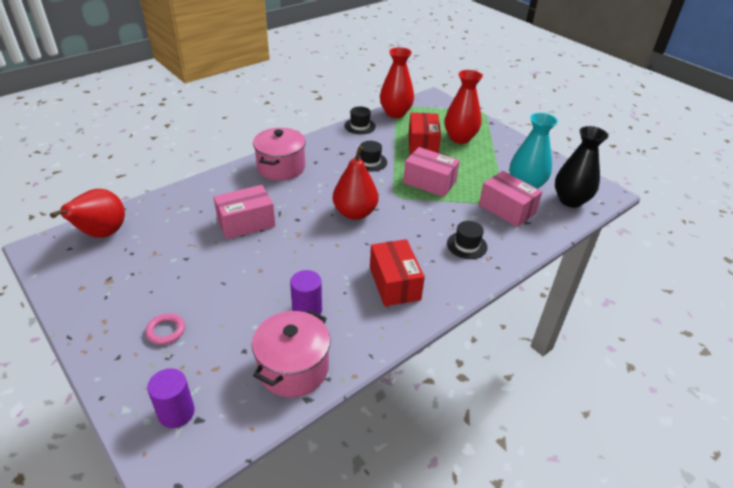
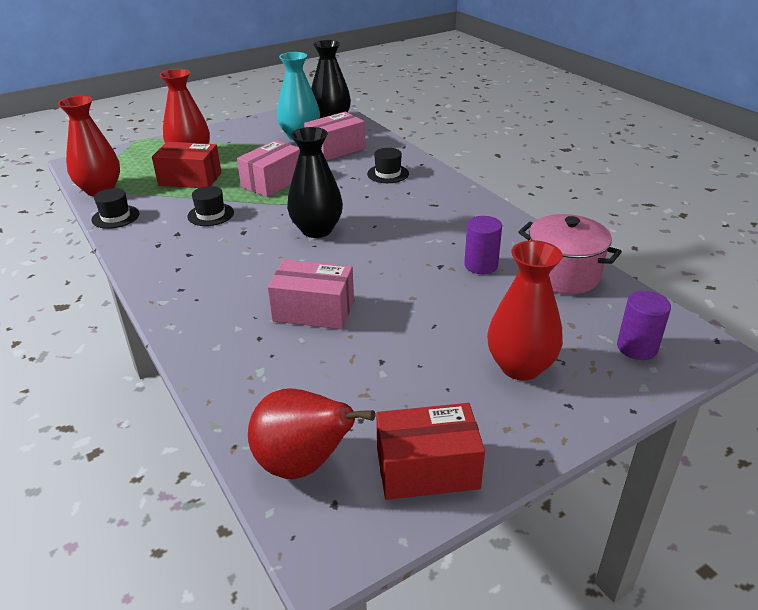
camera: 80 degrees left, 5 degrees down
(166, 331) = (520, 367): pink ring -> red vase
(246, 223) = (313, 310): pink box -> pink box turned 60 degrees counterclockwise
(281, 167) = (188, 282): pink pot -> none
(355, 213) = (317, 230): red pear -> black vase
(394, 283) = (441, 214): red box -> red box (427, 468)

